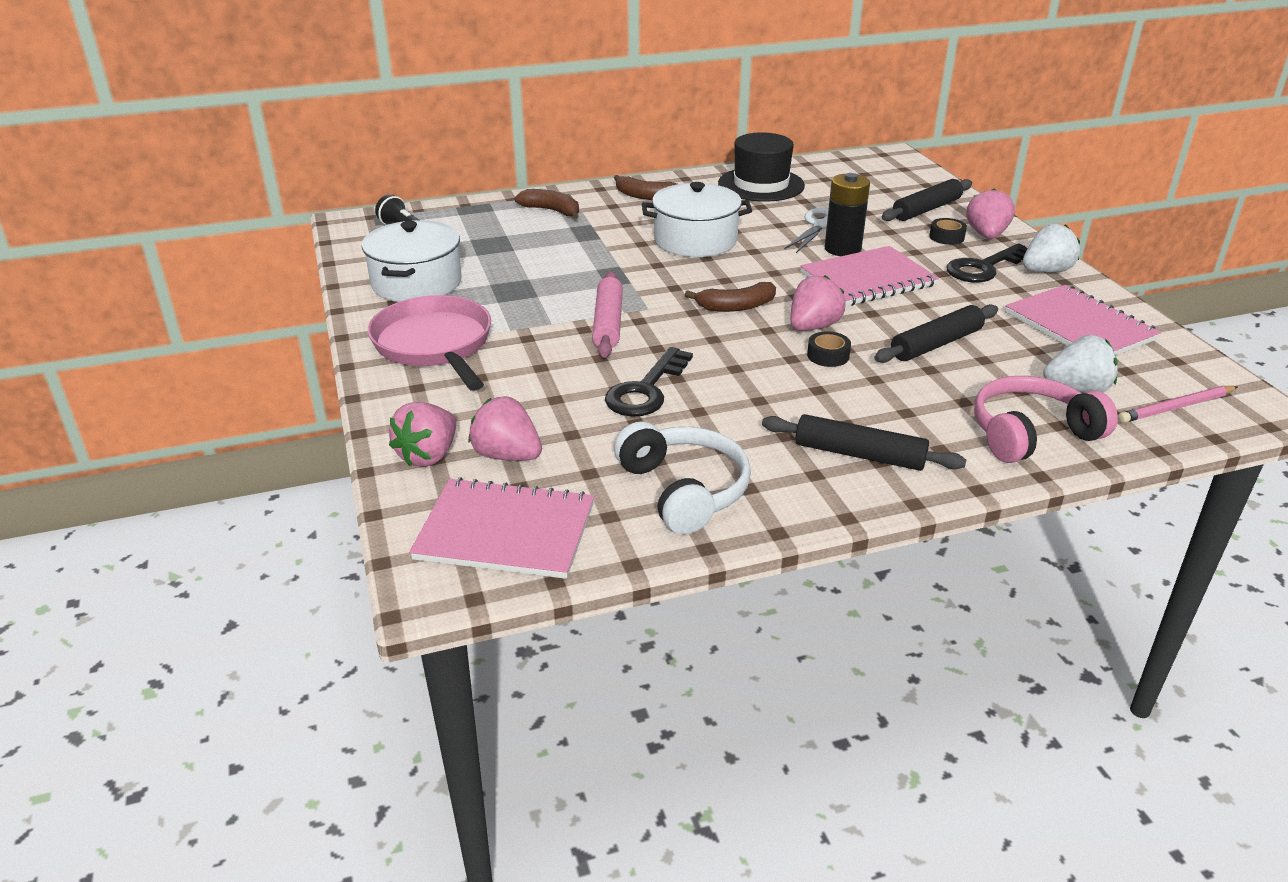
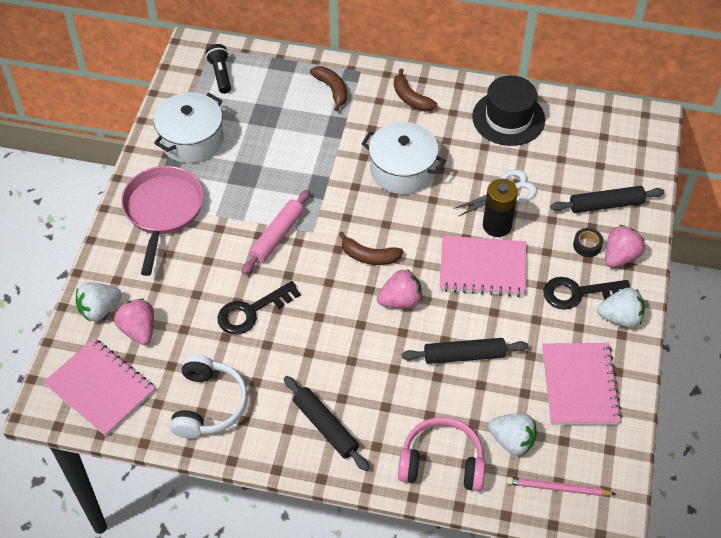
camera: 30 degrees right, 20 degrees up
(428, 455) = (100, 310): pink strawberry -> white strawberry
(828, 356) = (385, 333): black tape -> none

